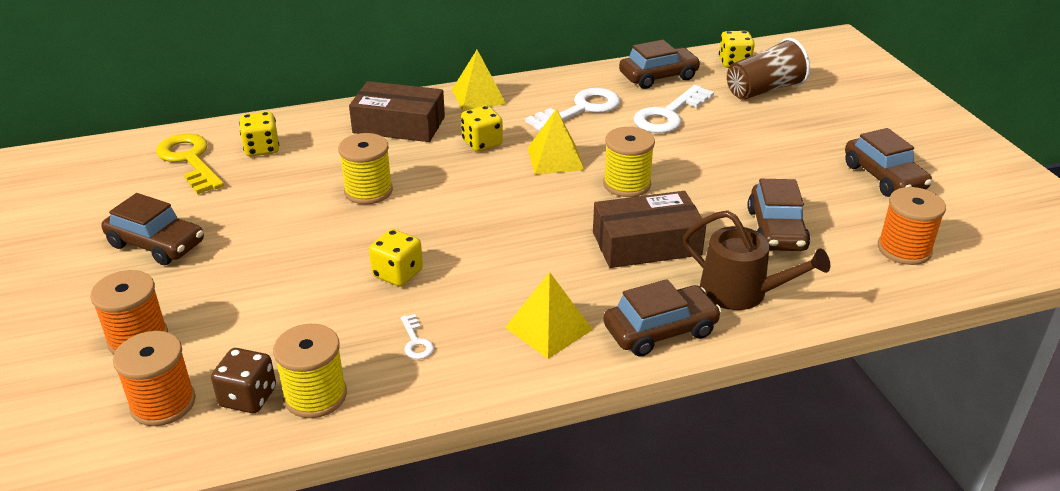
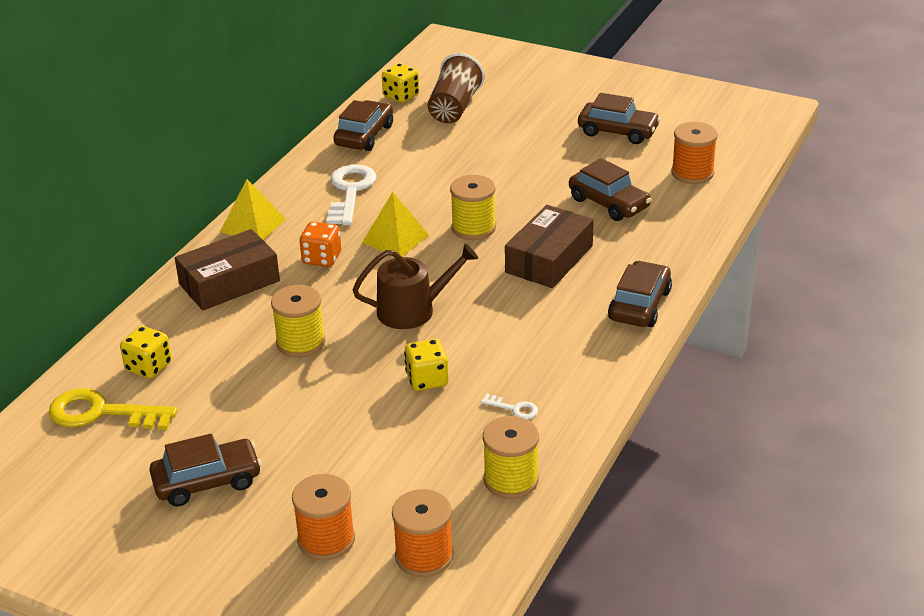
camera: 45 degrees left, 0 degrees up
(248, 397) = (471, 512): brown dice -> none
(482, 143) = (321, 258): yellow dice -> orange dice
(548, 328) = (577, 347): yellow pyramid -> none
(668, 115) = (420, 162): white key -> none
(741, 292) = (647, 254): brown watering can -> brown watering can (413, 310)

